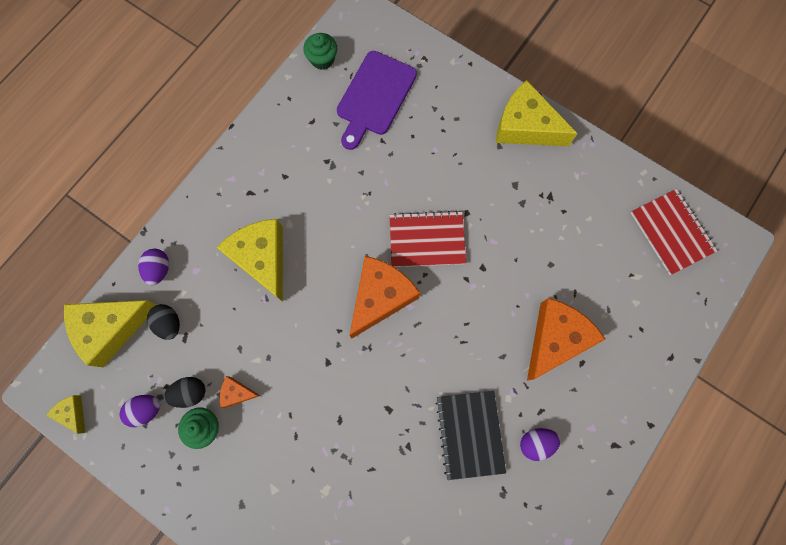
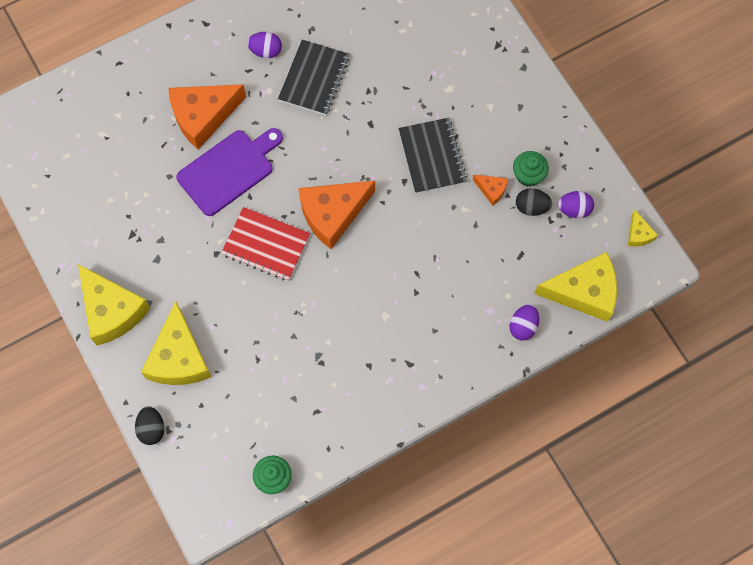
camera: 155 degrees left, 5 degrees down
(169, 324) = (530, 273): black egg -> black egg (152, 429)
(262, 258) = (423, 295): yellow cheese -> yellow cheese (179, 357)
(311, 402) = (432, 156): none -> black notebook
(374, 97) = (241, 409): purple cutting board -> purple cutting board (229, 170)
(671, 232) = (47, 156): red notebook -> none

